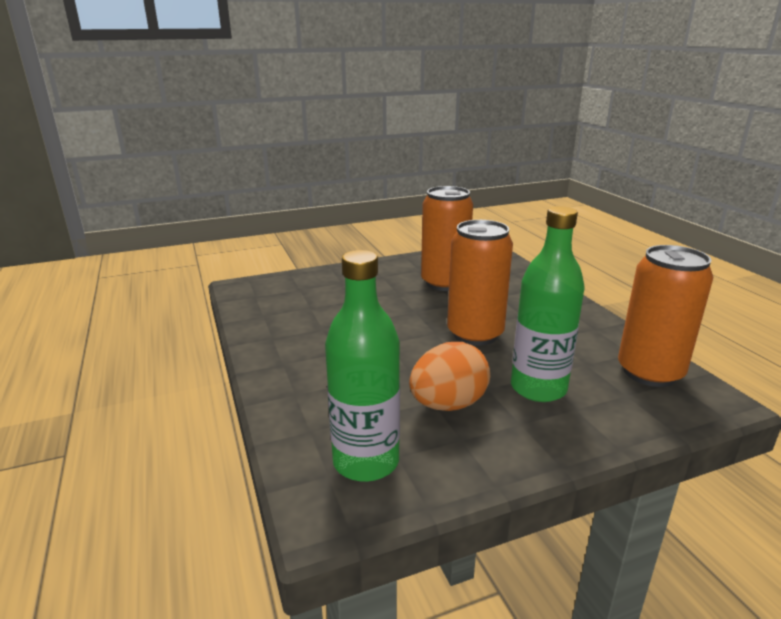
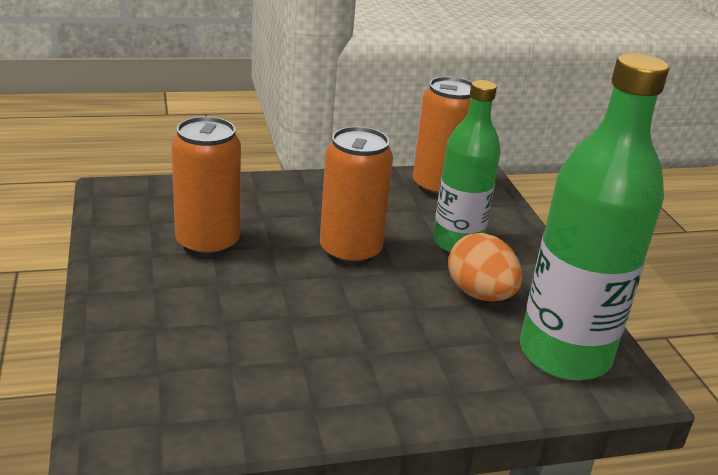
camera: 85 degrees left, 5 degrees up
(366, 461) = (564, 354): green bottle -> green bottle, size x1.53

